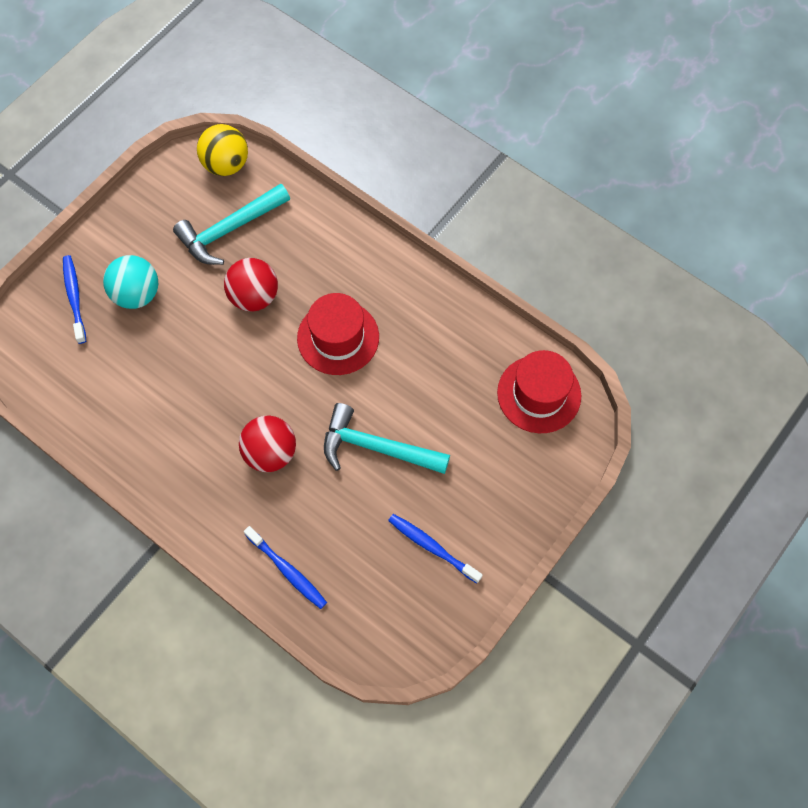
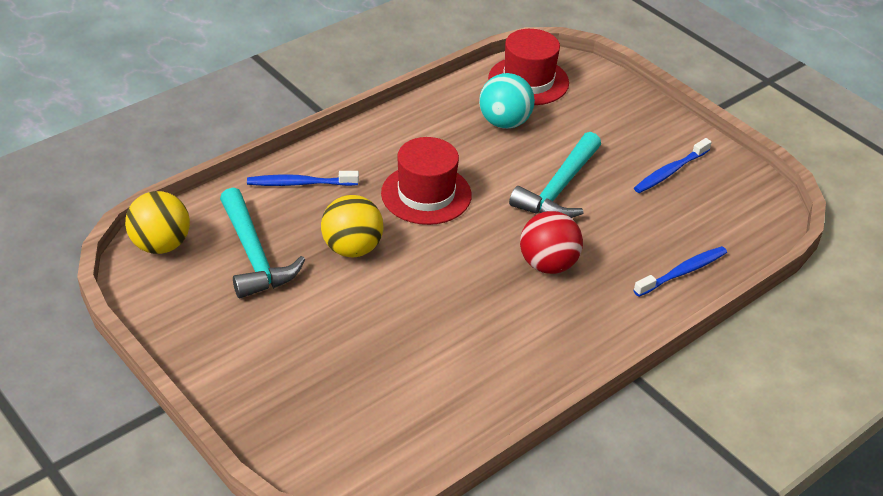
camera: 80 degrees left, 25 degrees down
(74, 298) = (289, 409): blue toothbrush -> blue toothbrush (299, 183)
(137, 294) = (308, 348): turquoise ball -> turquoise ball (504, 122)
(254, 297) = (352, 248): red ball -> yellow ball

